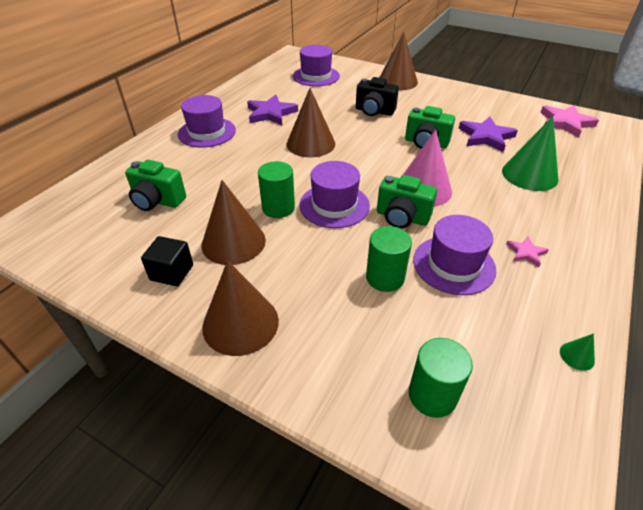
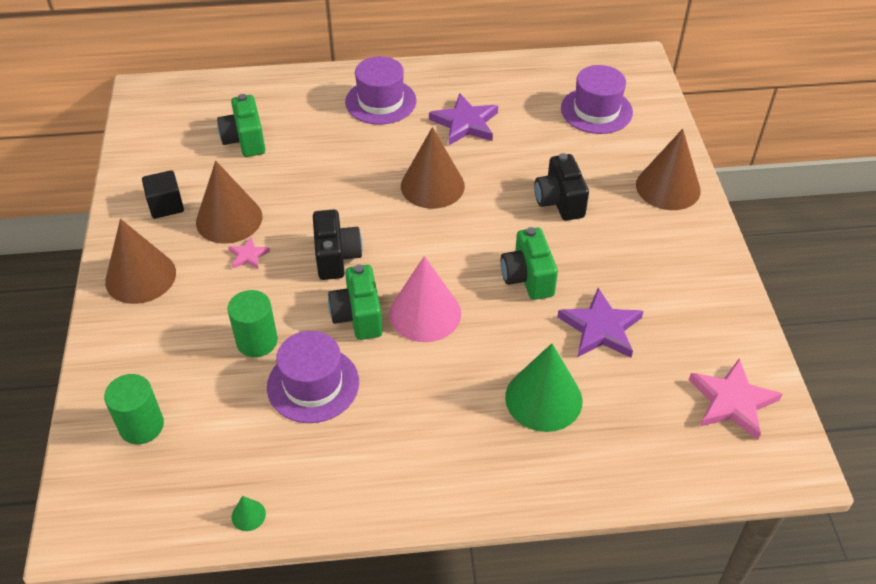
camera: 55 degrees right, 5 degrees up
(278, 208) = (299, 221): green cylinder -> none
(334, 205) = (336, 257): purple hat -> black camera
(526, 253) = (377, 437): pink star -> pink star (248, 255)

